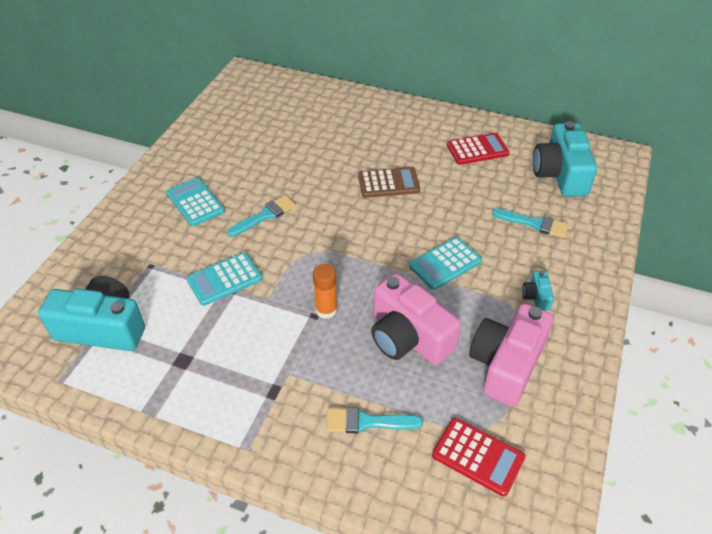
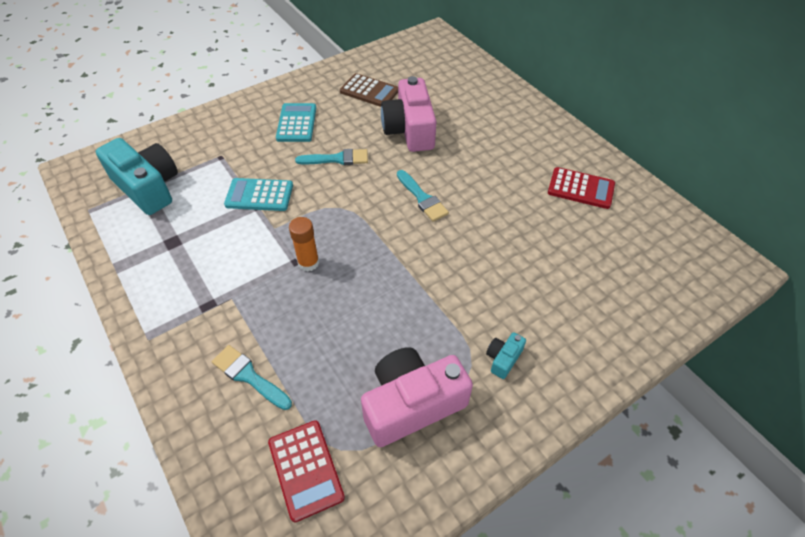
camera: 35 degrees right, 5 degrees up
(388, 183) = (465, 180): brown calculator -> brown calculator (369, 91)
(408, 337) = (351, 325): pink camera -> pink camera (409, 130)
(445, 264) = (446, 279): turquoise calculator -> none
(534, 224) = (570, 288): turquoise brush -> turquoise brush (422, 198)
(560, 174) = (647, 253): turquoise camera -> none

